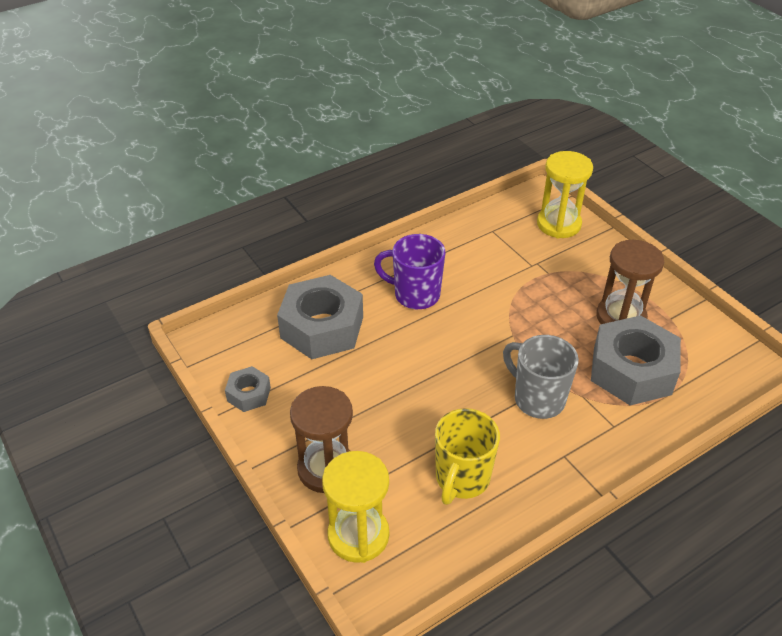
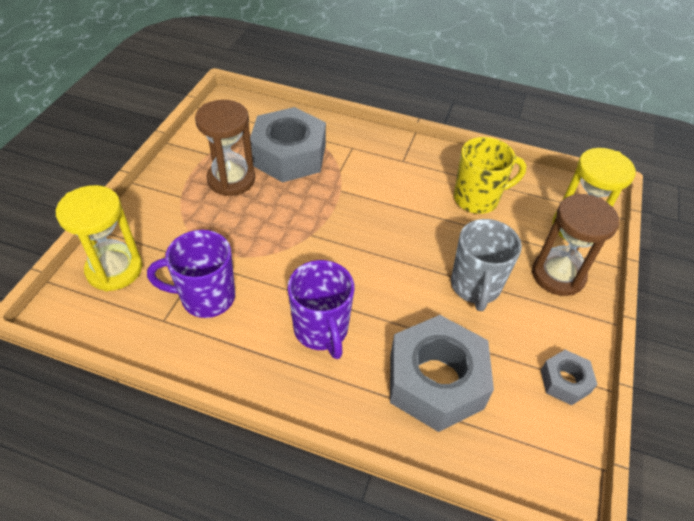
camera: 130 degrees left, 5 degrees up
(495, 255) = (206, 297): none -> purple mug
(537, 399) = (367, 191): grey mug -> grey mug (475, 287)

